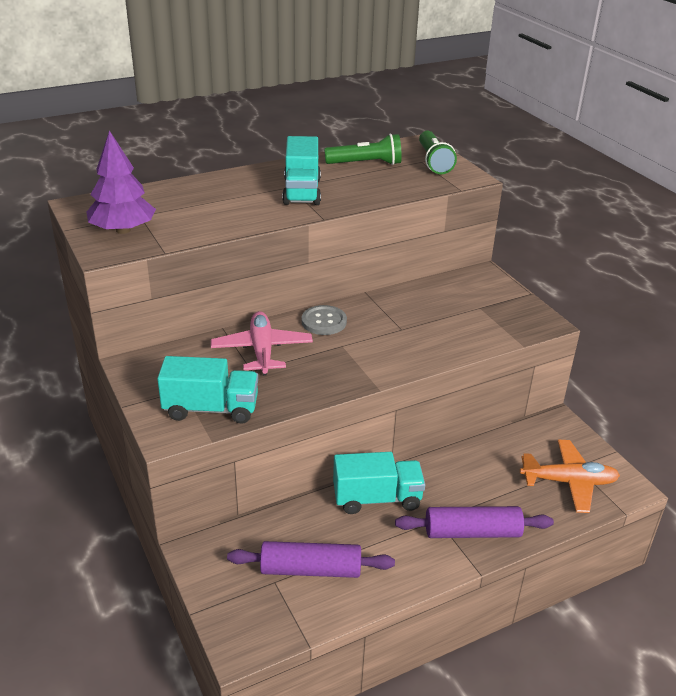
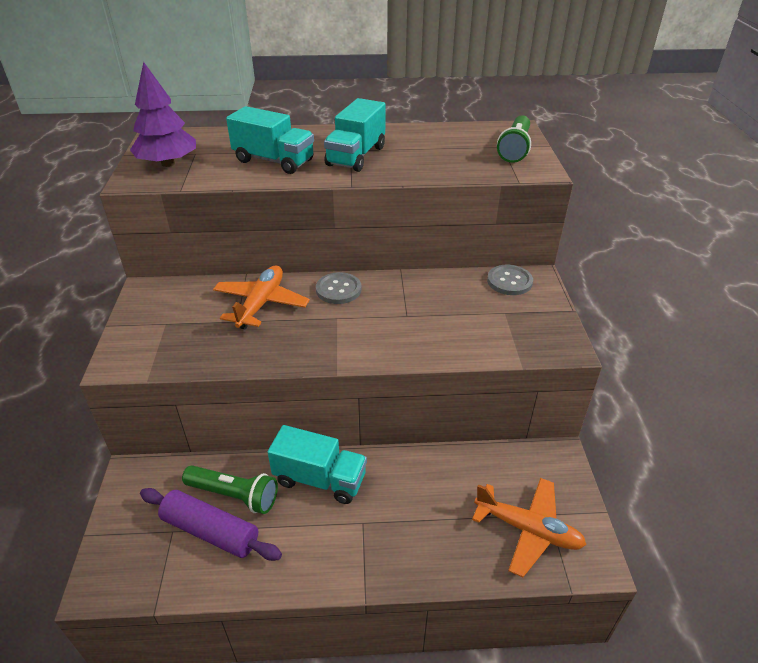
camera: 25 degrees right, 5 degrees up
(211, 409) = (172, 349): turquoise truck -> turquoise truck (274, 161)
(262, 350) = (261, 304): pink plane -> orange plane
(366, 164) = (443, 140): green flashlight -> green flashlight (234, 495)
(465, 281) = (509, 281): none -> grey button
(472, 532) = (388, 550): purple rolling pin -> none

